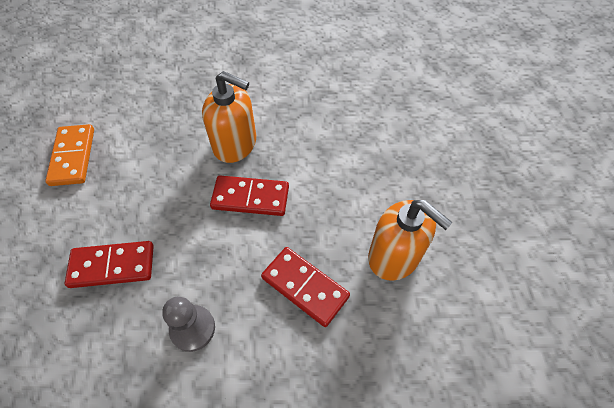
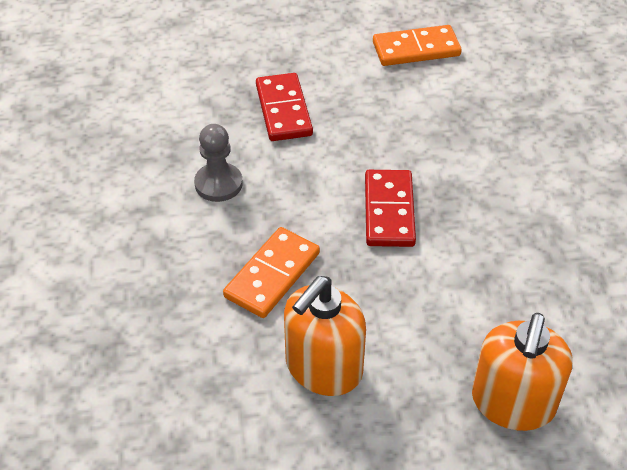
camera: 85 degrees right, 10 degrees down
(235, 144) = (470, 186): orange soap dispenser -> orange soap dispenser (513, 403)
(304, 287) = (272, 275): red domino -> orange domino

